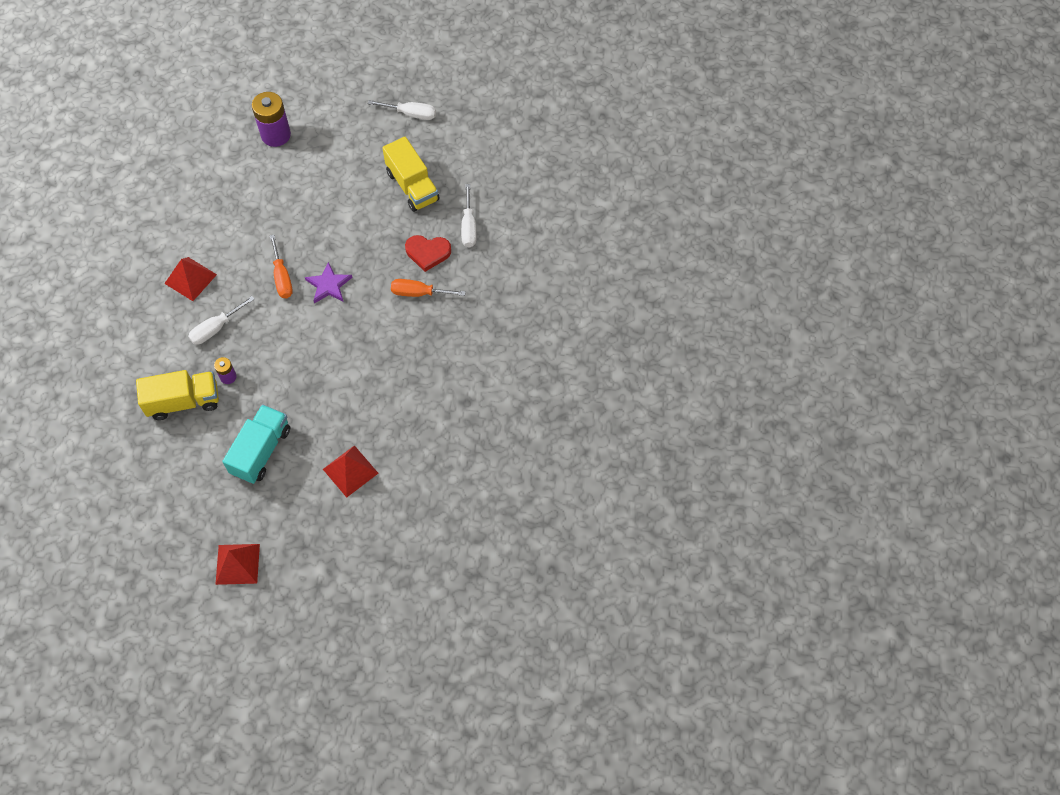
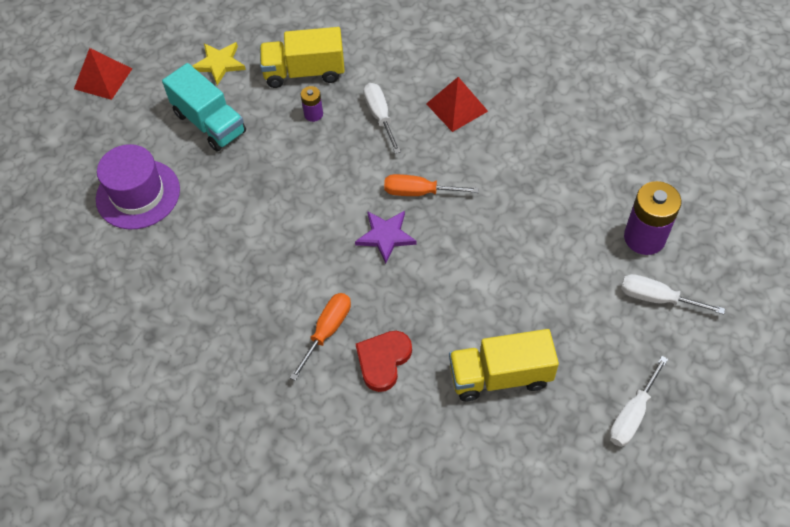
camera: 115 degrees right, 5 degrees down
(183, 401) = (304, 72): yellow truck -> yellow truck turned 75 degrees clockwise
(193, 473) = (219, 64): none -> yellow star
(350, 471) = (138, 194): red pyramid -> purple hat
(468, 227) = (403, 426): white screwdriver -> white screwdriver (657, 298)

